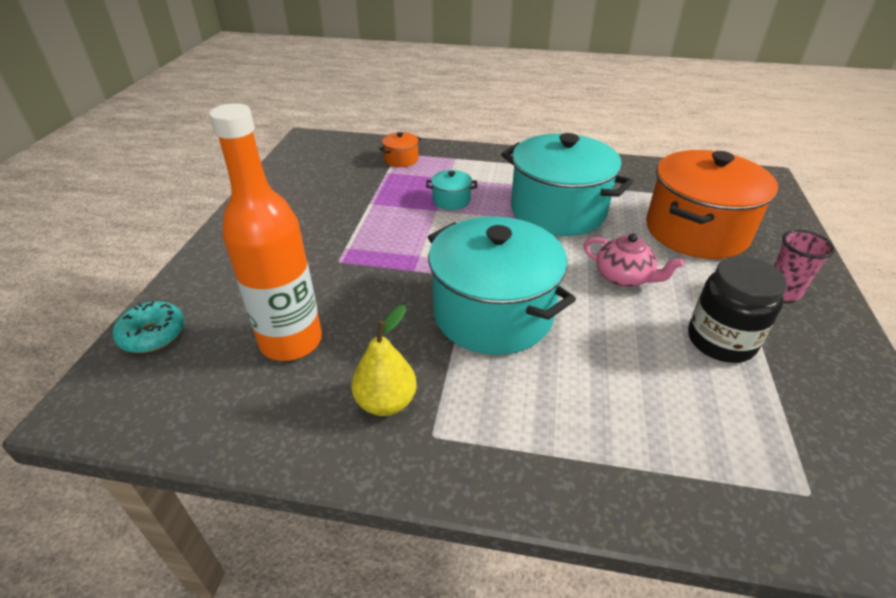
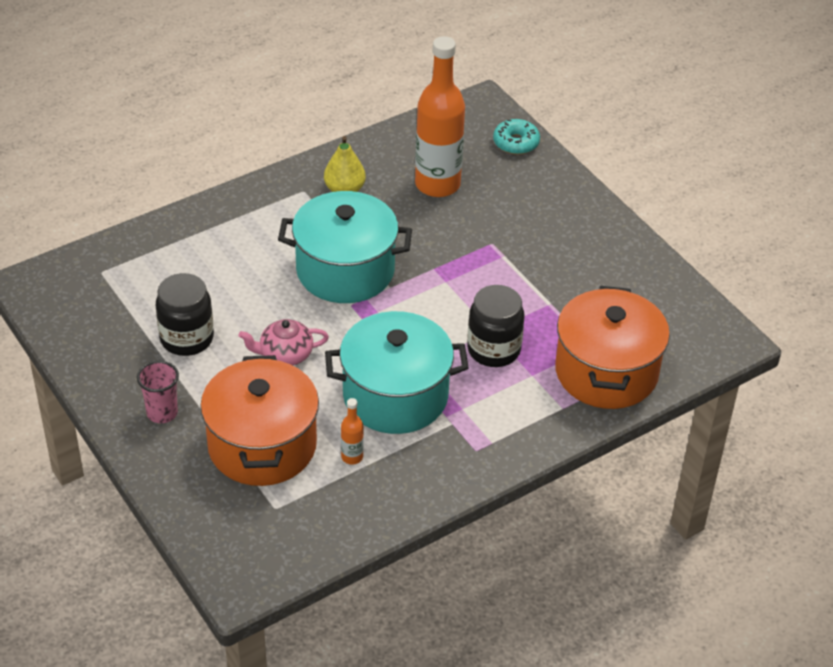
camera: 135 degrees right, 5 degrees up
(401, 159) = (606, 372): orange pot -> orange pot, size x2.44
(451, 200) = (493, 350): turquoise pot -> black jar
(628, 197) = (352, 457): none -> orange bottle

